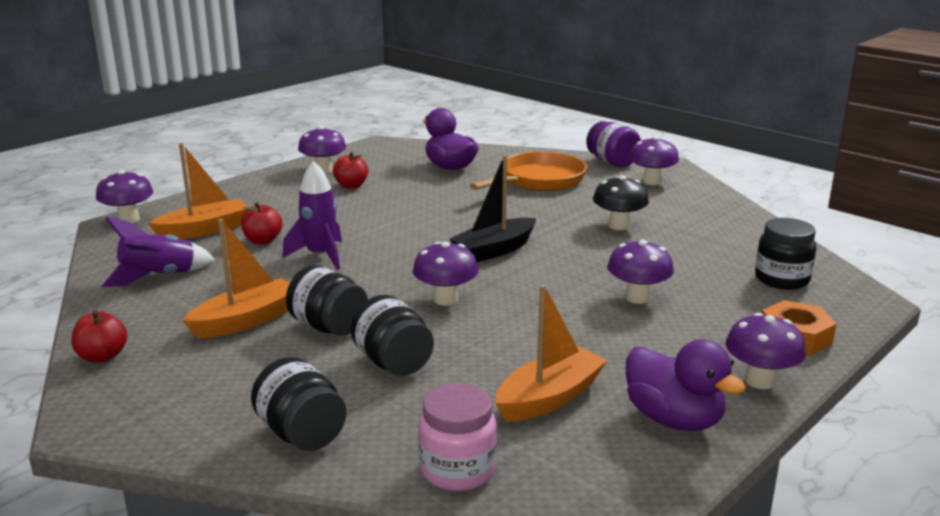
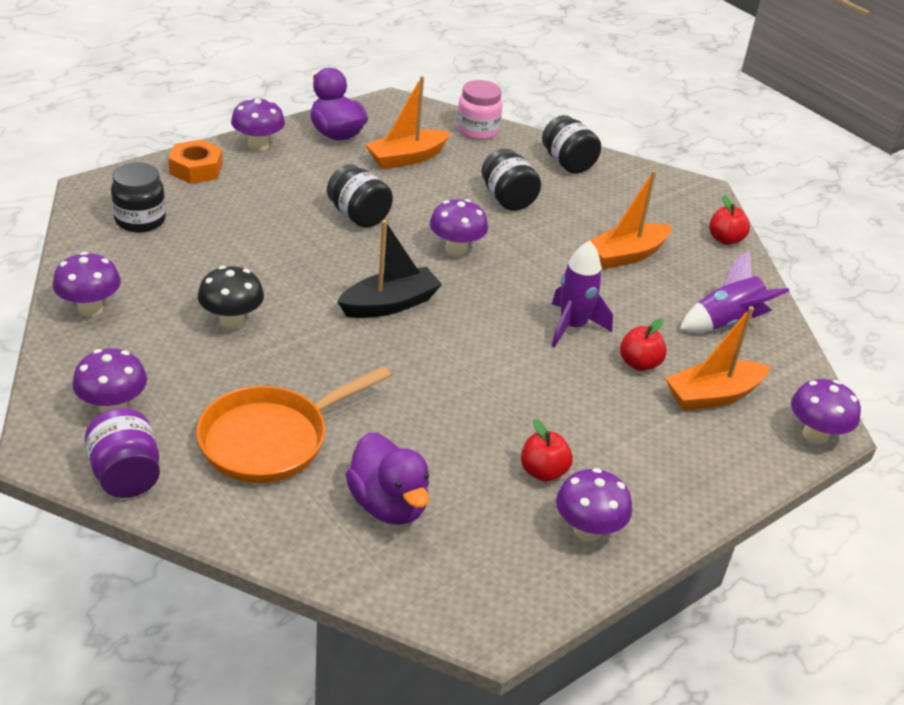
camera: 175 degrees left, 15 degrees up
(328, 327) = (557, 238): black jar -> black jar (358, 216)
(637, 297) = (287, 223): purple mushroom -> purple mushroom (90, 308)

